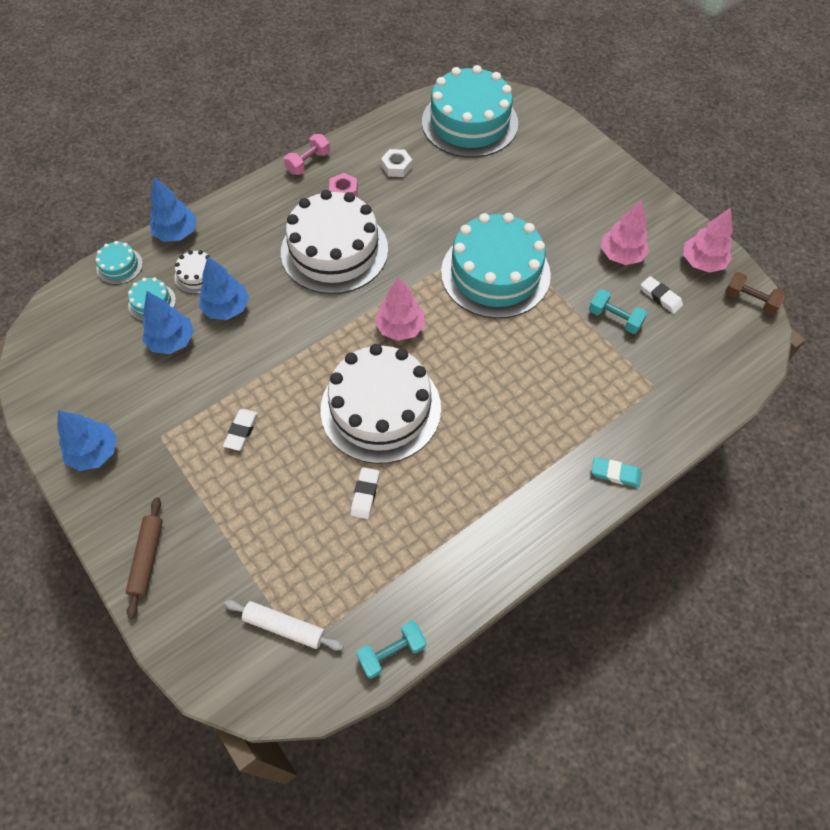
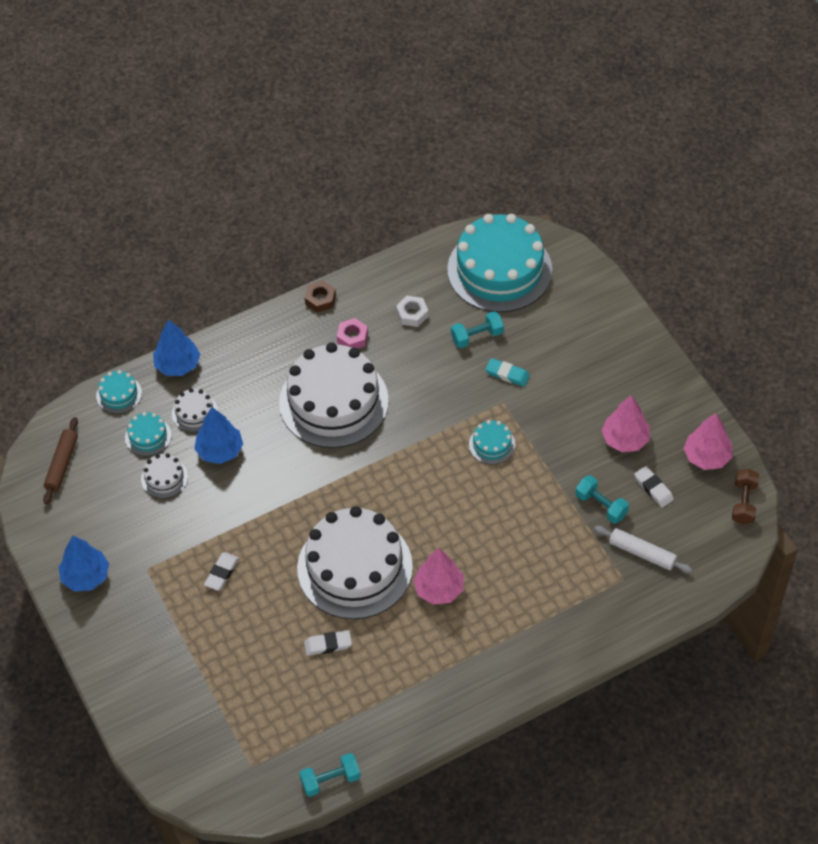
camera: 10 degrees right, 5 degrees down
(147, 558) = (127, 676): brown rolling pin -> brown rolling pin (62, 464)
(172, 341) = (164, 478): blue tree -> white cake
(284, 627) = (241, 747): white rolling pin -> white rolling pin (642, 553)
(308, 162) = (320, 299): pink dumbbell -> brown nut
(365, 494) = (328, 645): white eraser -> white eraser turned 60 degrees clockwise
(400, 328) = (386, 490): pink tree -> pink tree (439, 589)
(461, 179) = (477, 336): none -> turquoise dumbbell
(495, 273) = (492, 444): turquoise cake -> turquoise cake, size x0.42
(615, 474) = (563, 655): turquoise eraser -> turquoise eraser (507, 374)
(750, 300) = (744, 503): brown dumbbell -> brown dumbbell turned 60 degrees clockwise

